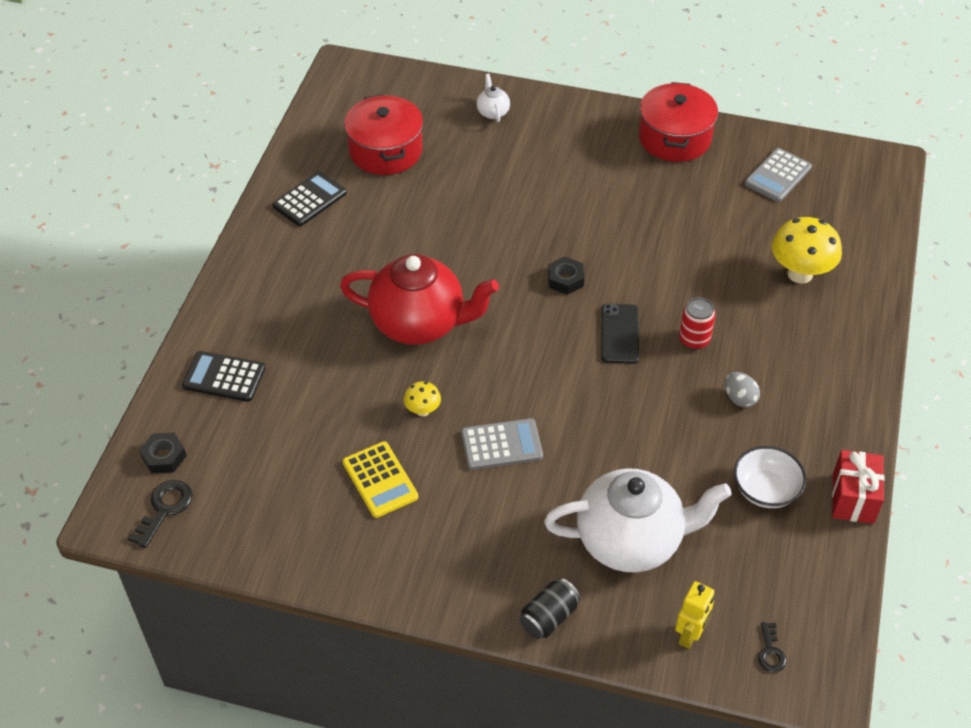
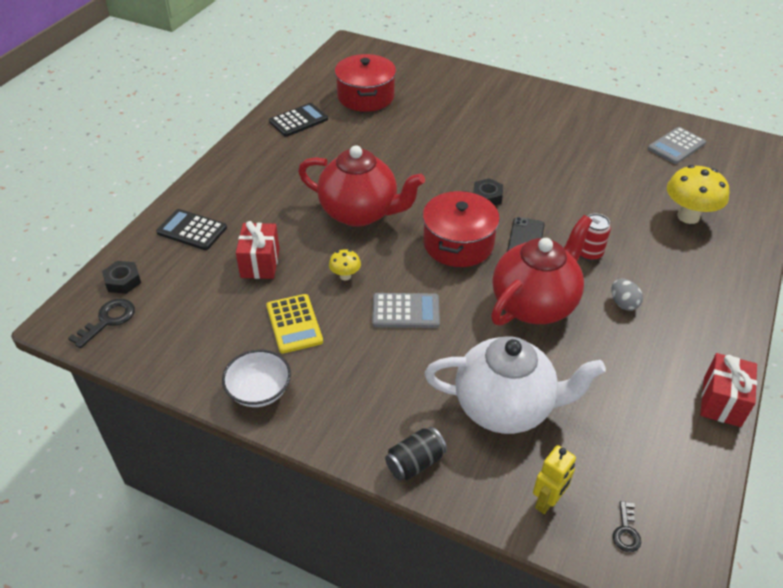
camera: 10 degrees right, 5 degrees down
(319, 409) = (260, 263): none -> red gift
(492, 112) = (454, 81): white teapot -> none
(642, 414) = (534, 304): none -> red teapot
(674, 138) = (594, 112): red pot -> red pot (458, 243)
(765, 490) = (638, 382): white bowl -> white bowl (259, 391)

